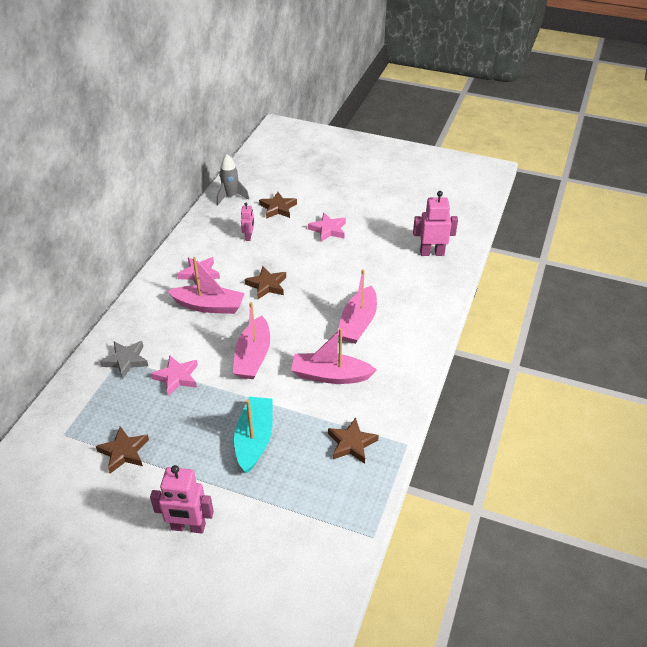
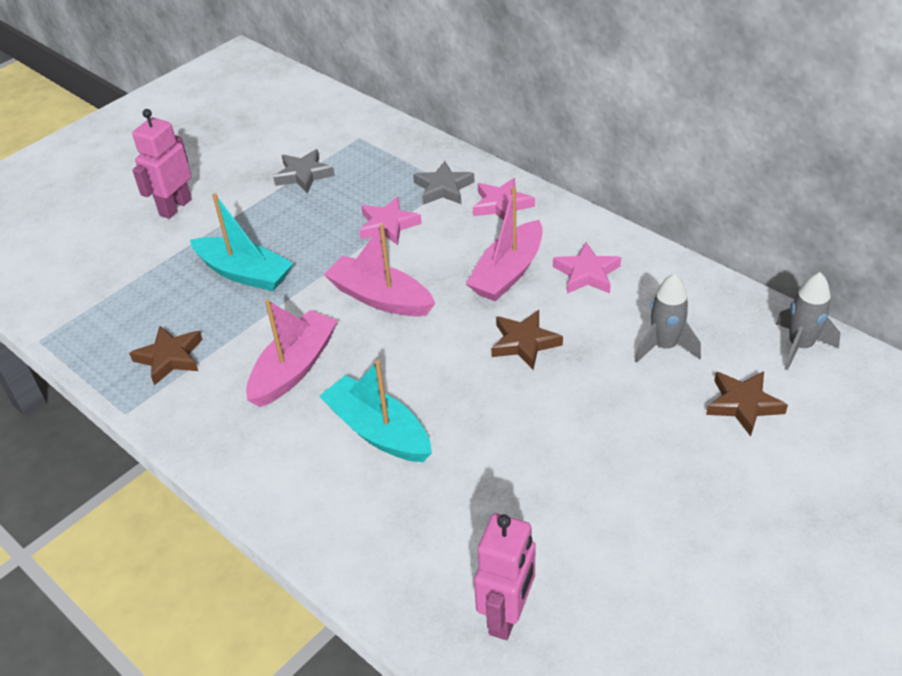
camera: 115 degrees right, 0 degrees up
(124, 452) = (304, 175): brown star -> grey star
(249, 237) = (664, 346): pink robot -> grey rocket
(328, 230) = (647, 462): pink star -> pink star (501, 205)
(358, 323) = (378, 431): pink boat -> turquoise boat

